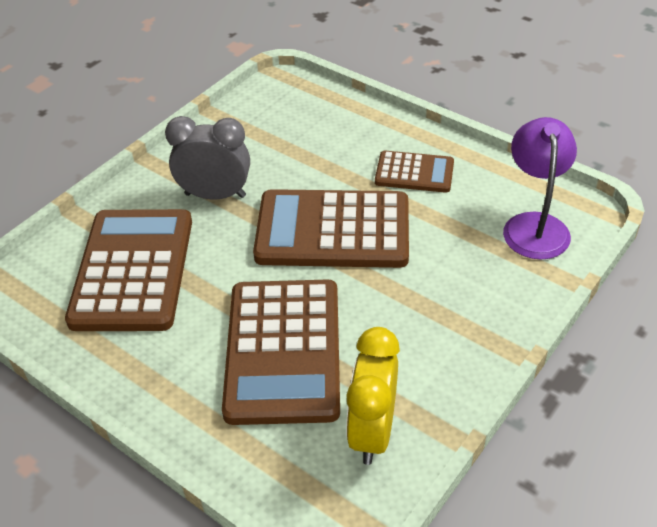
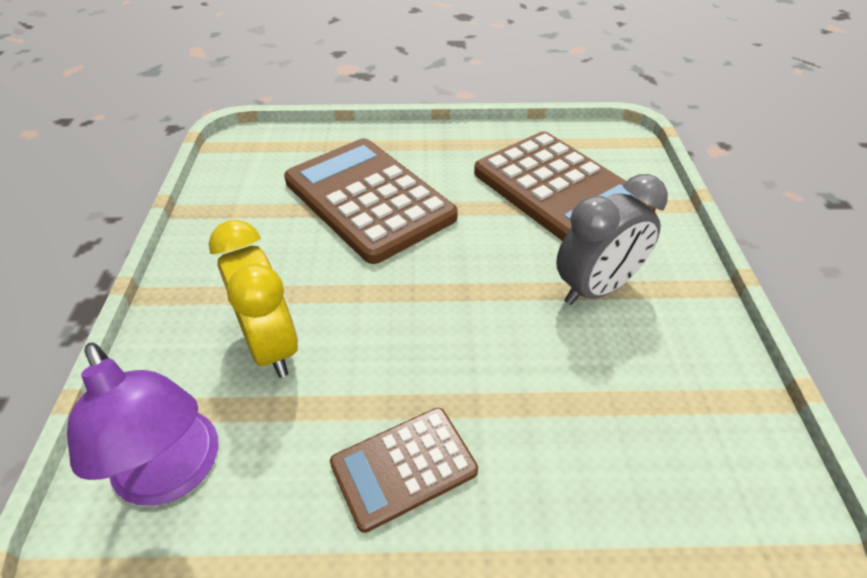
camera: 140 degrees right, 0 degrees up
(333, 230) = (430, 319): brown calculator -> none
(372, 431) = (253, 186): yellow clock -> yellow clock (271, 346)

